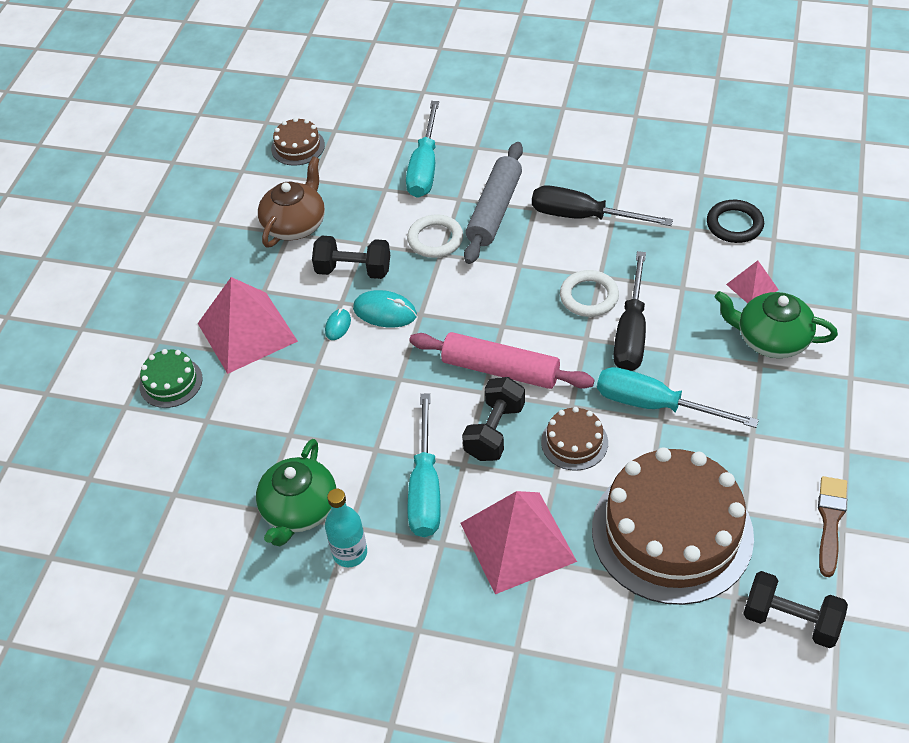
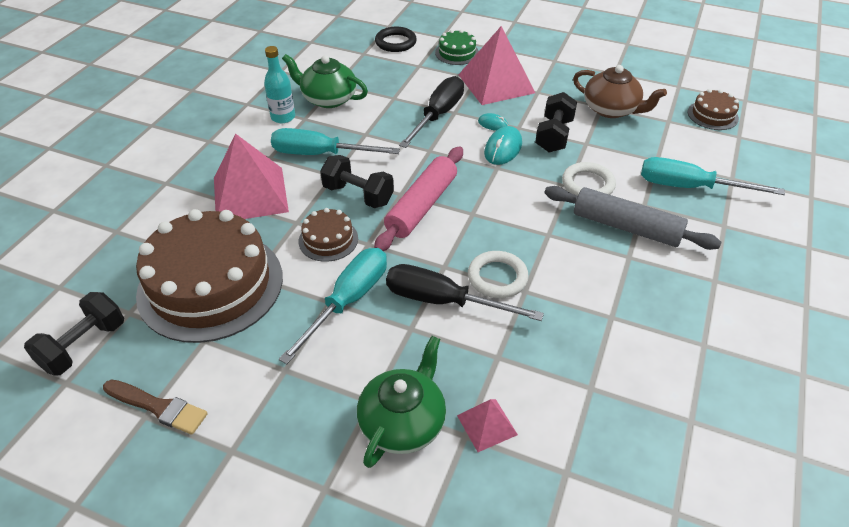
camera: 95 degrees right, 5 degrees down
(583, 217) = (615, 292): black screwdriver -> black screwdriver (438, 115)
(734, 224) = (595, 434): black ring -> black ring (395, 42)

